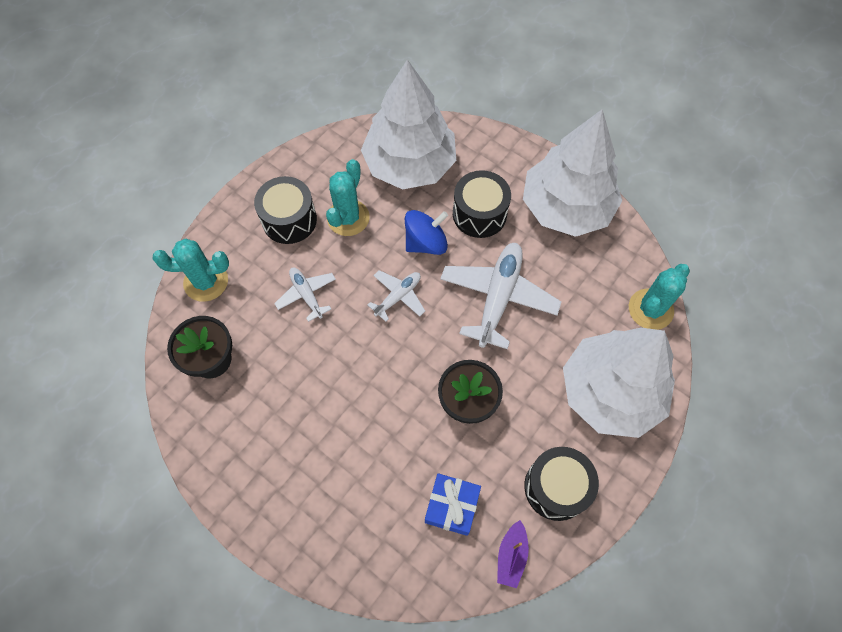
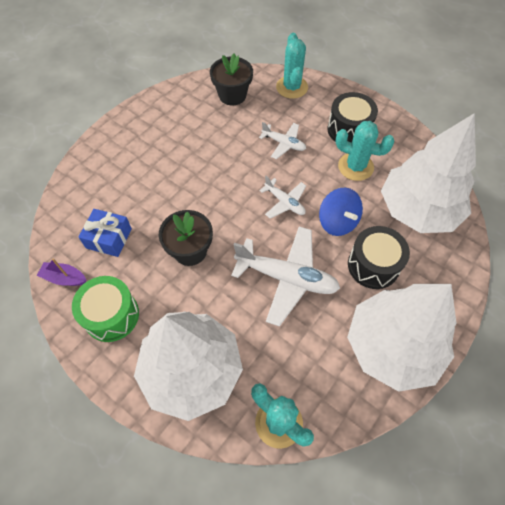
camera: 90 degrees right, 5 degrees down
(306, 295) = (284, 143): white plane -> white plane turned 60 degrees clockwise
(556, 487) = (111, 315): black drum -> green drum

